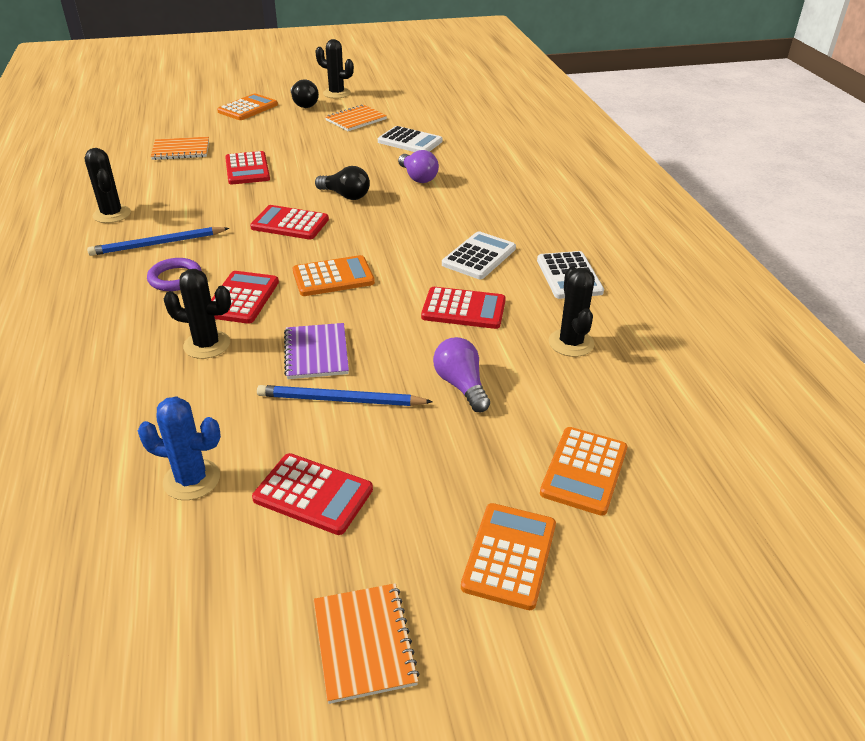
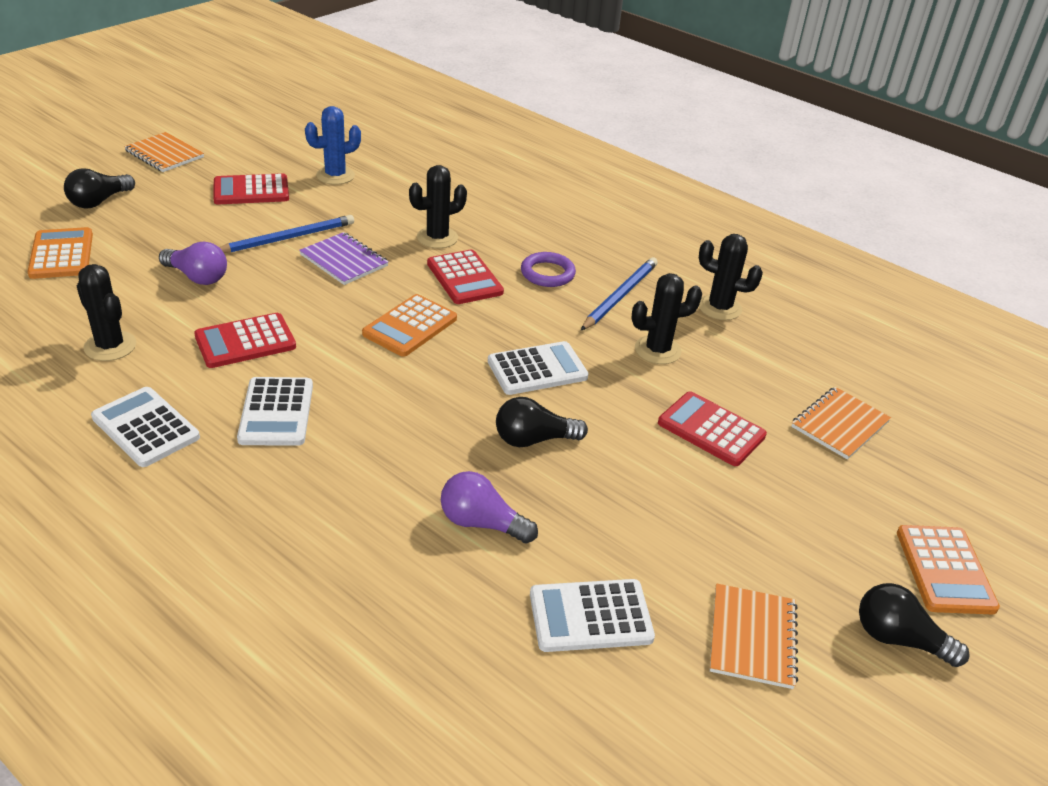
camera: 140 degrees right, 0 degrees up
(290, 224) = (537, 369): red calculator -> white calculator
(336, 93) = (912, 721): black cactus -> black cactus (657, 350)
(509, 555) = (99, 201): orange calculator -> black light bulb

